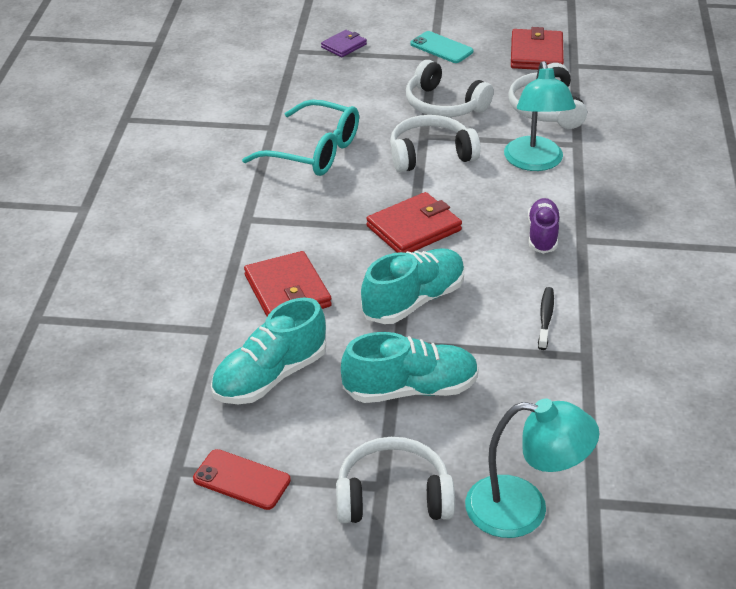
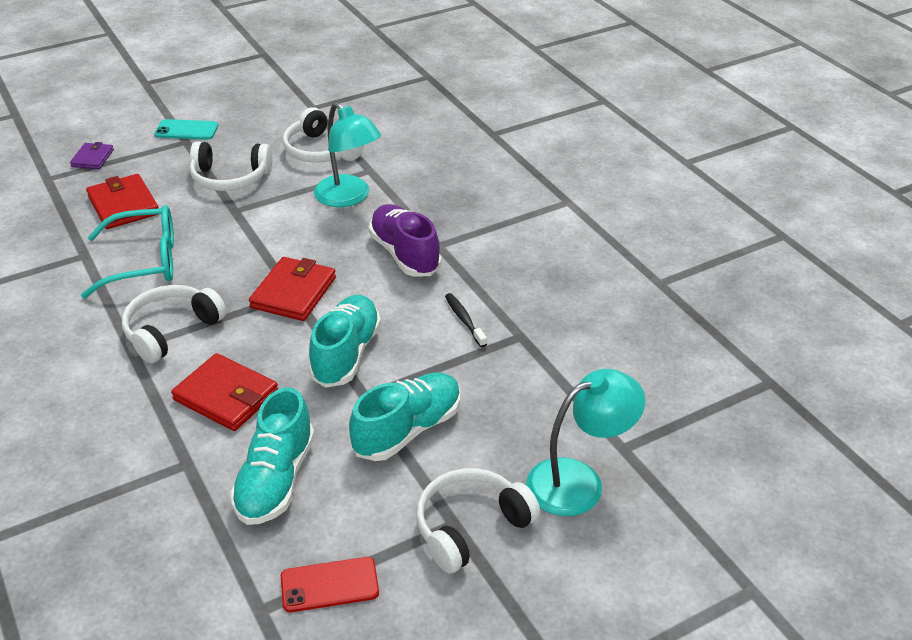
camera: 35 degrees left, 0 degrees up
(430, 155) = (254, 224): white headphones -> white headphones (171, 331)
(536, 54) = (273, 108): red wallet -> red wallet (123, 205)
(542, 235) = (405, 254): purple shoe -> purple shoe, size x1.52

